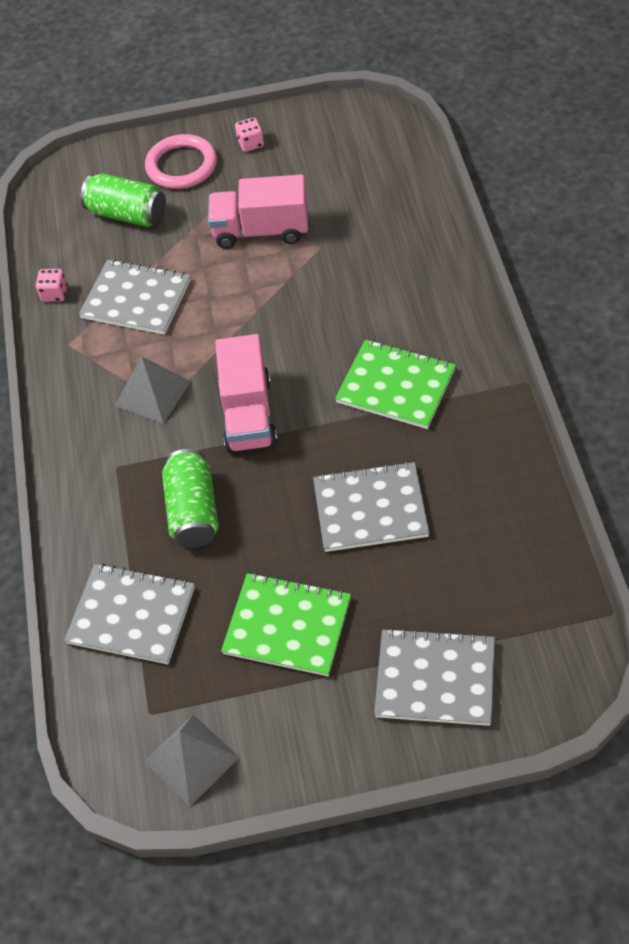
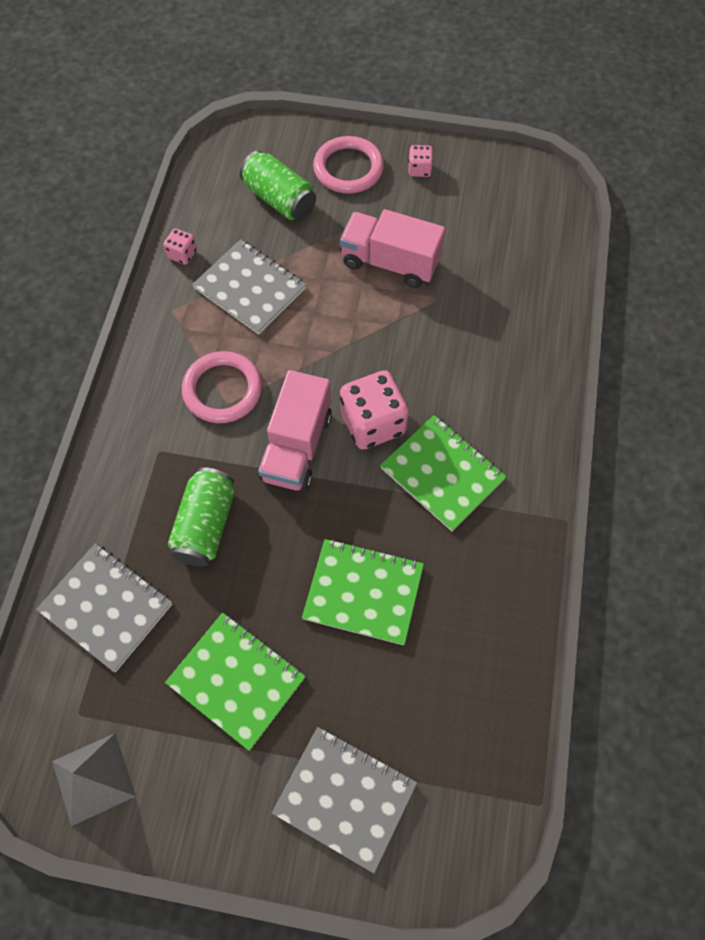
camera: 15 degrees right, 10 degrees up
(153, 393) = (222, 390): grey pyramid -> pink ring
(311, 369) = (373, 423): none -> pink dice
(370, 509) = (363, 592): grey notebook -> green notebook

